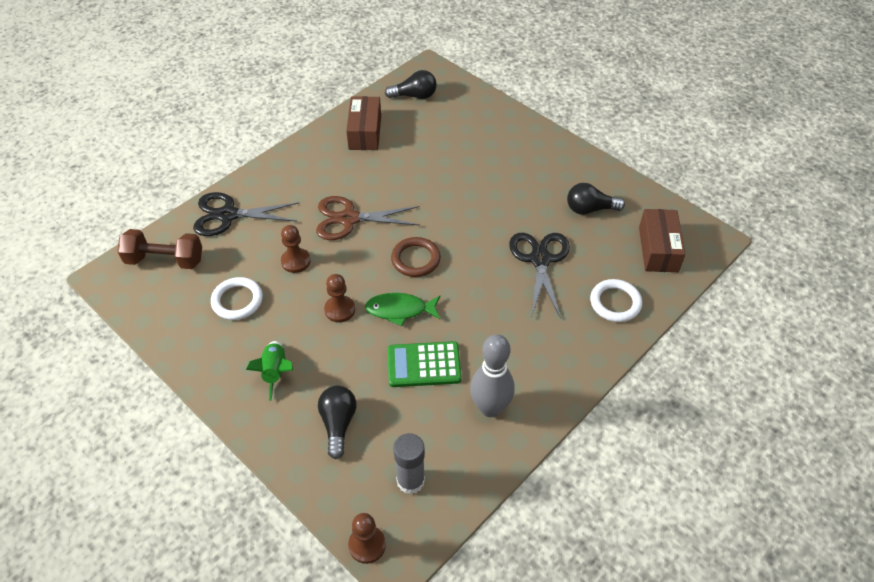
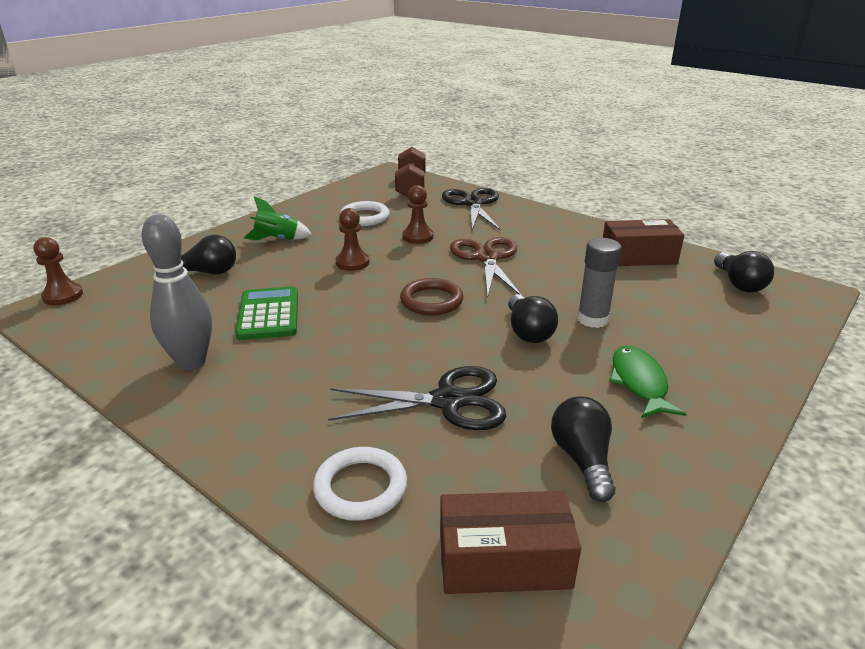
camera: 85 degrees right, 20 degrees down
(400, 310) = (351, 295): green fish -> green fish (639, 383)
(410, 481) = (119, 314): grey glue stick -> grey glue stick (592, 319)
(465, 211) = (528, 332): none -> black light bulb

